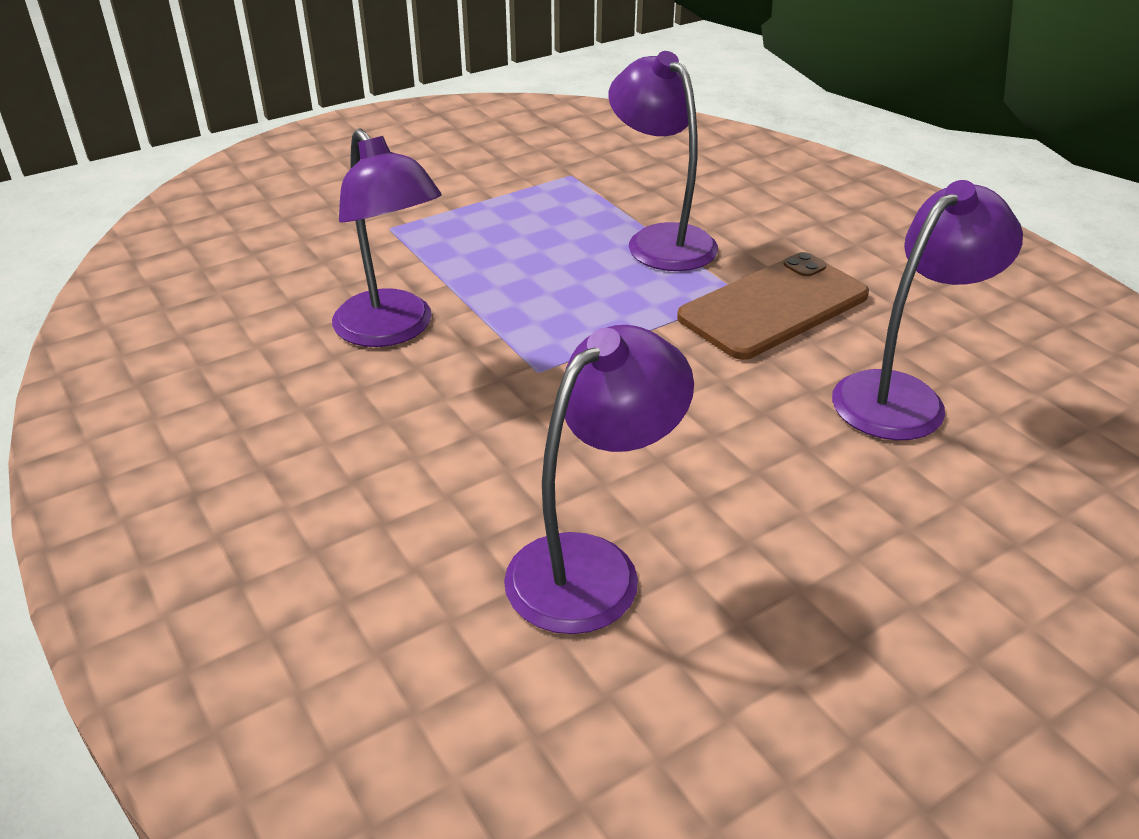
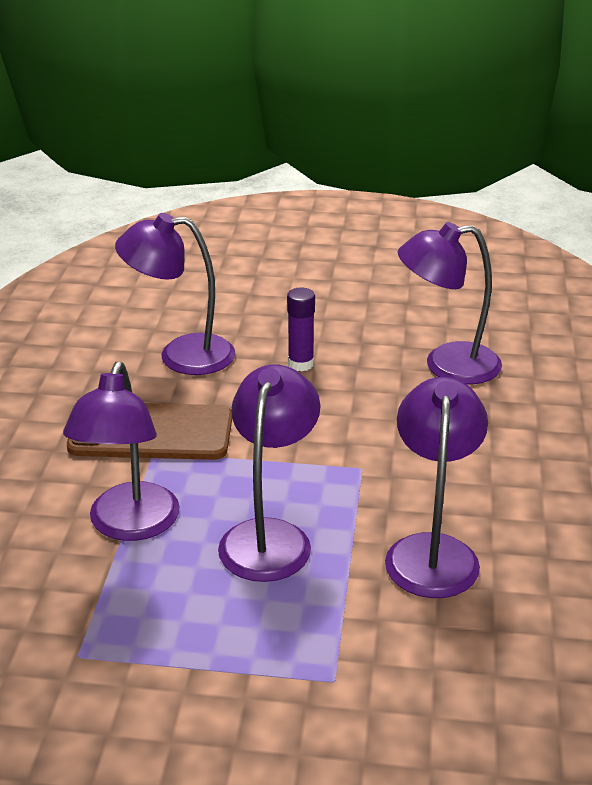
camera: 140 degrees left, 5 degrees down
(544, 280) = (270, 536): none -> purple lamp
(767, 459) = (300, 364): none -> purple glue stick

